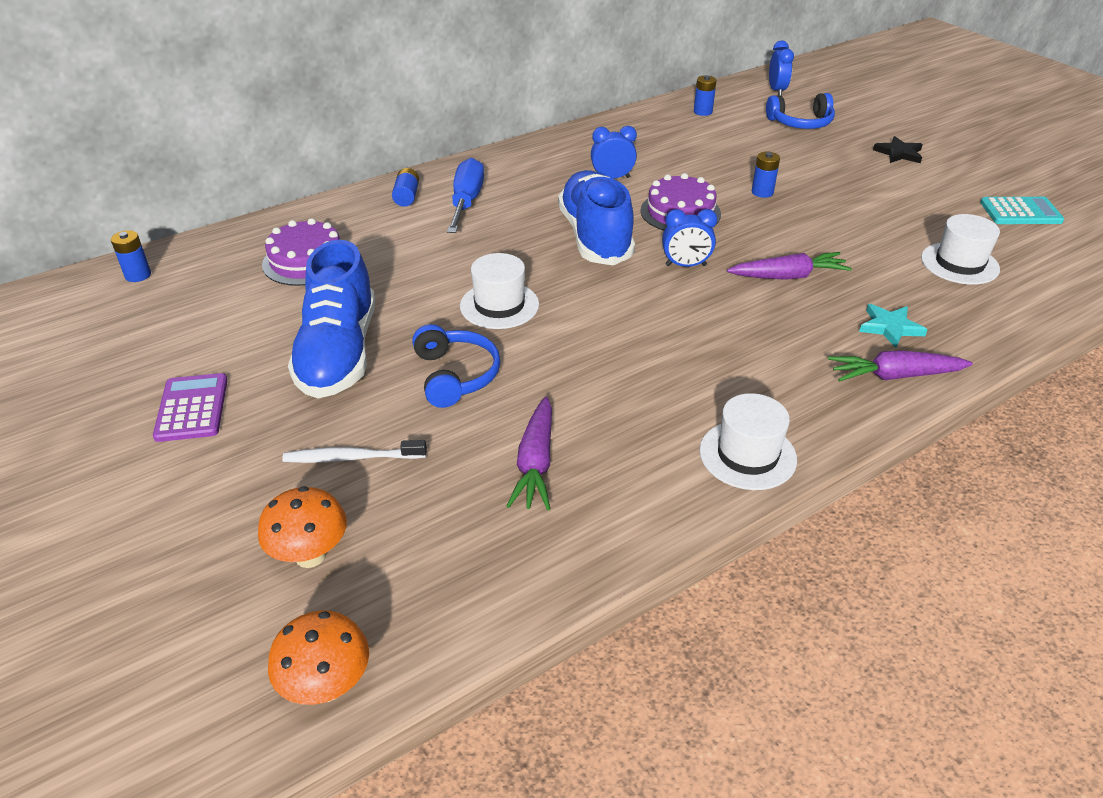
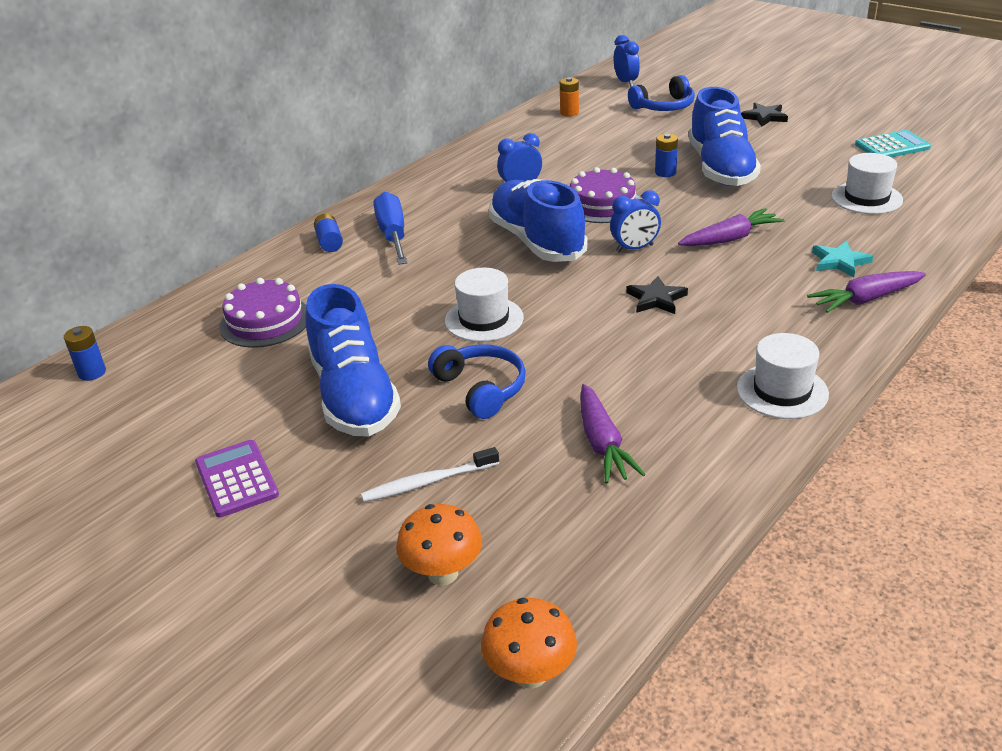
camera: 15 degrees left, 5 degrees down
(676, 323) = (656, 299): none -> black star
(703, 112) = (569, 113): blue battery -> orange battery
(821, 199) = (721, 168): none -> blue shoe

